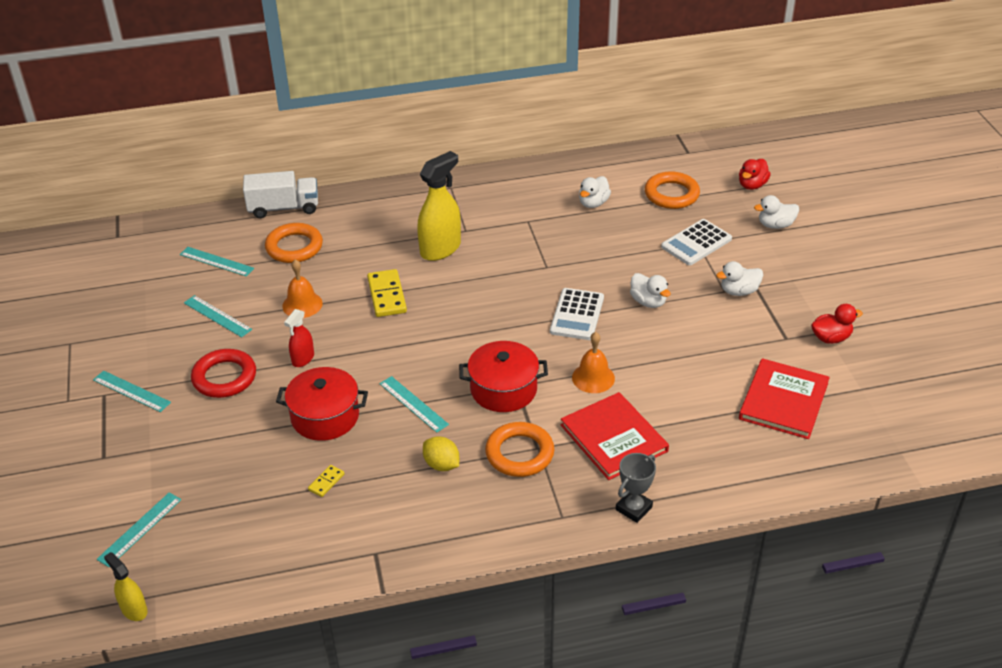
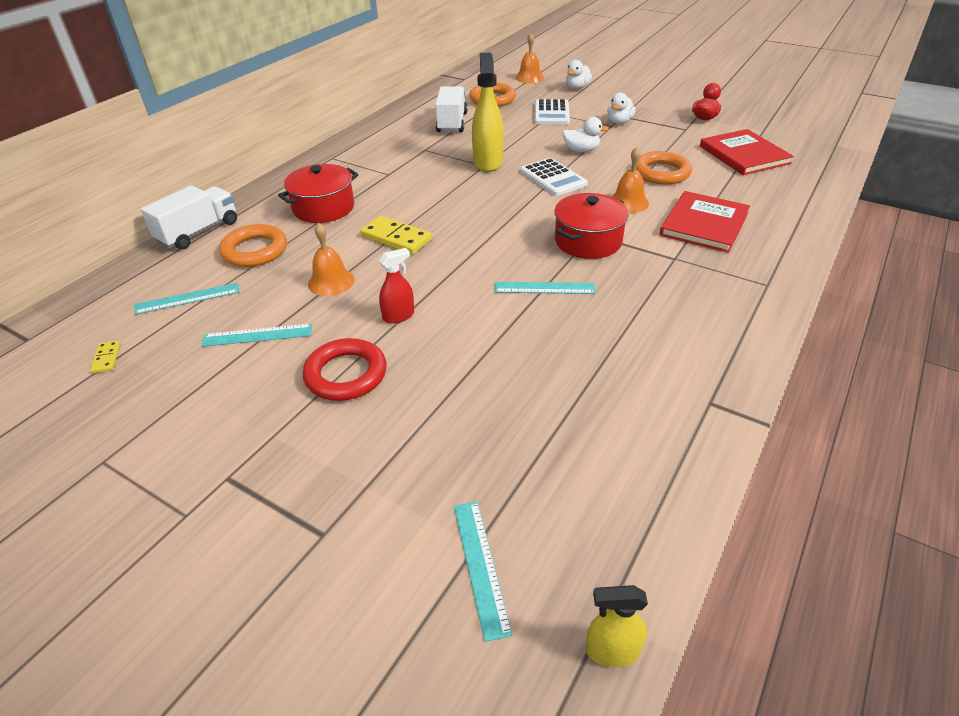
camera: 45 degrees left, 0 degrees up
(131, 391) = (258, 451): turquoise ruler -> none
(303, 359) = (399, 316): red spray bottle -> red spray bottle turned 105 degrees counterclockwise
(325, 417) = (492, 341): red pot -> red pot (323, 208)
(326, 482) = (579, 384): yellow domino -> yellow domino (107, 358)
(440, 249) = (388, 192): yellow spray bottle -> yellow spray bottle (488, 162)
(441, 465) = (637, 310): yellow lemon -> none
(519, 453) = (671, 268): orange ring -> orange ring (661, 173)
(593, 203) = (452, 123): white duck -> white truck
(613, 438) = (704, 224): red book -> red book turned 75 degrees counterclockwise
(633, 508) = (791, 251): grey trophy -> none
(752, 185) = (529, 77): red duck -> orange bell

